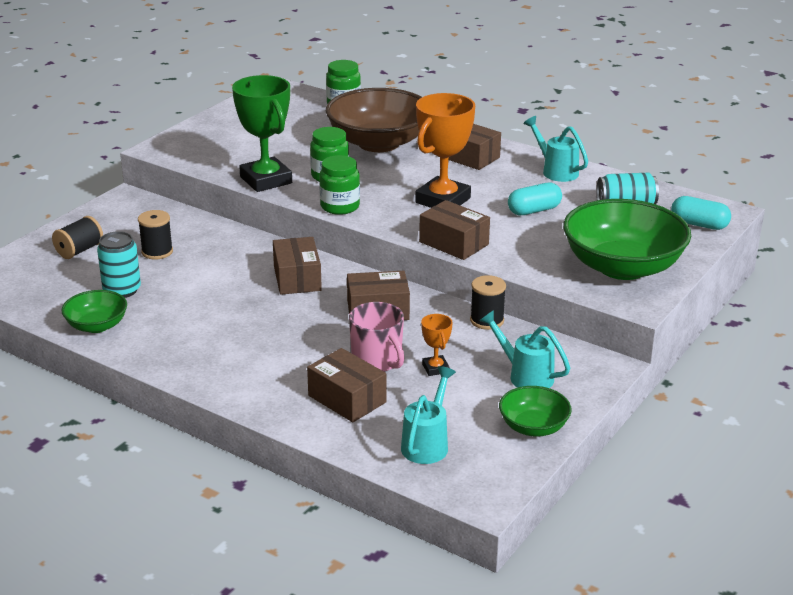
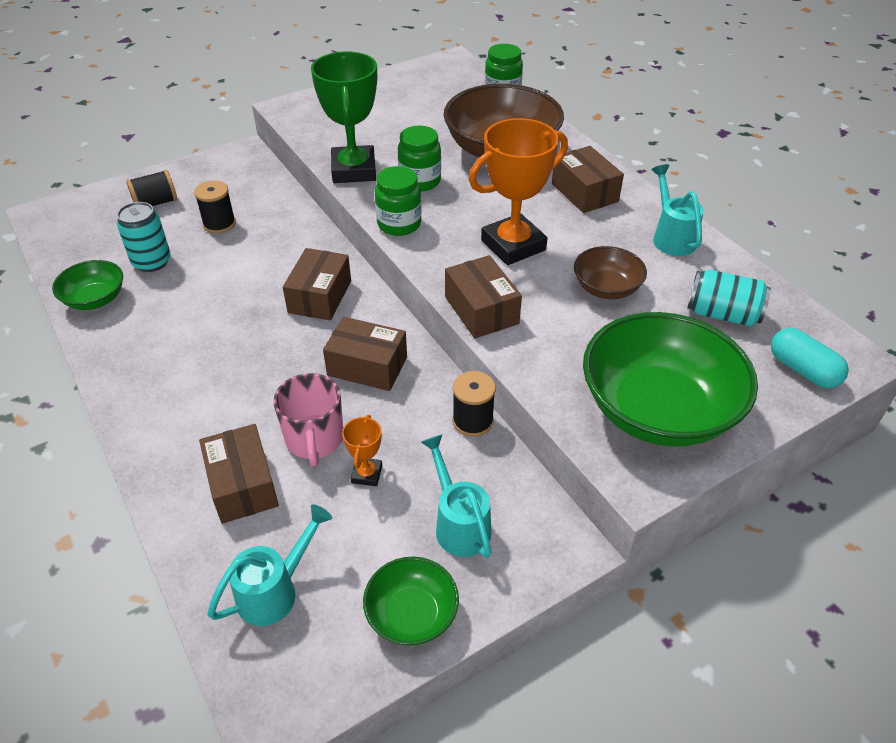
camera: 25 degrees right, 15 degrees up
(534, 210) = (606, 288): turquoise capsule -> brown bowl

